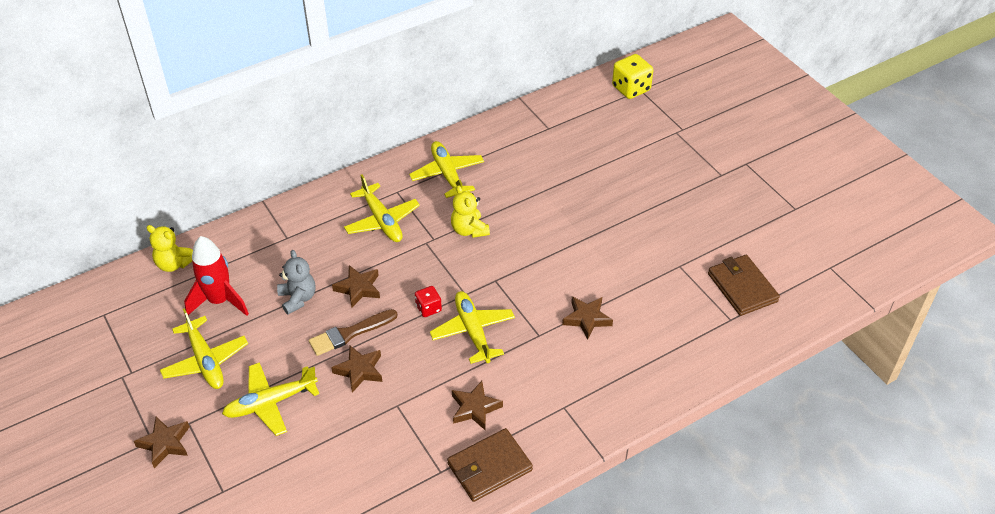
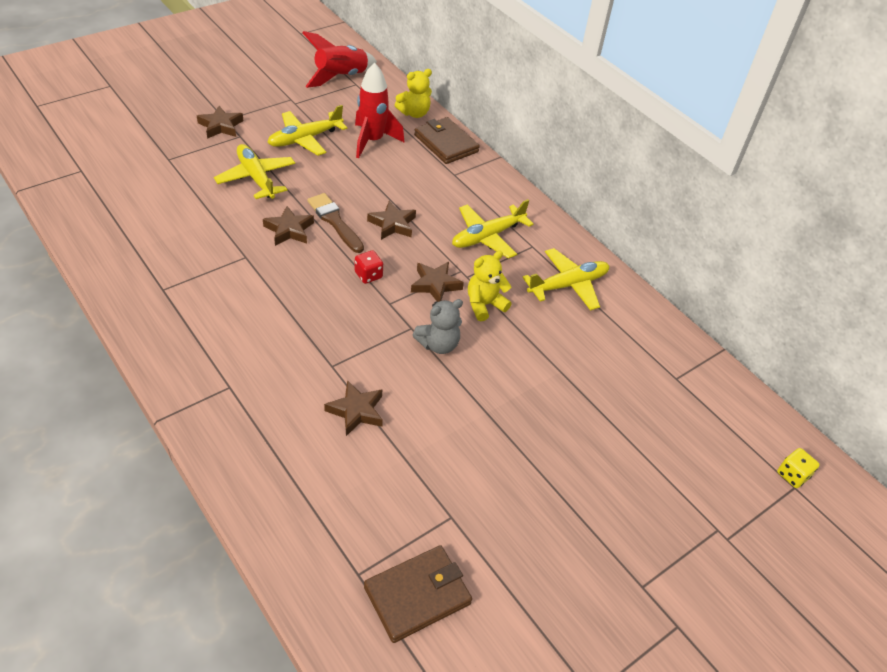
camera: 80 degrees right, 0 degrees up
(86, 328) = (341, 77): none -> red rocket
(174, 264) = (414, 113): yellow teddy bear -> yellow teddy bear turned 135 degrees counterclockwise
(298, 298) = (377, 186): grey teddy bear -> grey teddy bear (438, 344)
(473, 331) = (337, 310): yellow plane -> none
(475, 408) = (235, 313): brown star -> brown star (435, 285)
(489, 467) = (161, 325): brown wallet -> brown wallet (446, 143)
(631, 88) = (792, 475): yellow dice -> yellow dice, size x0.59

